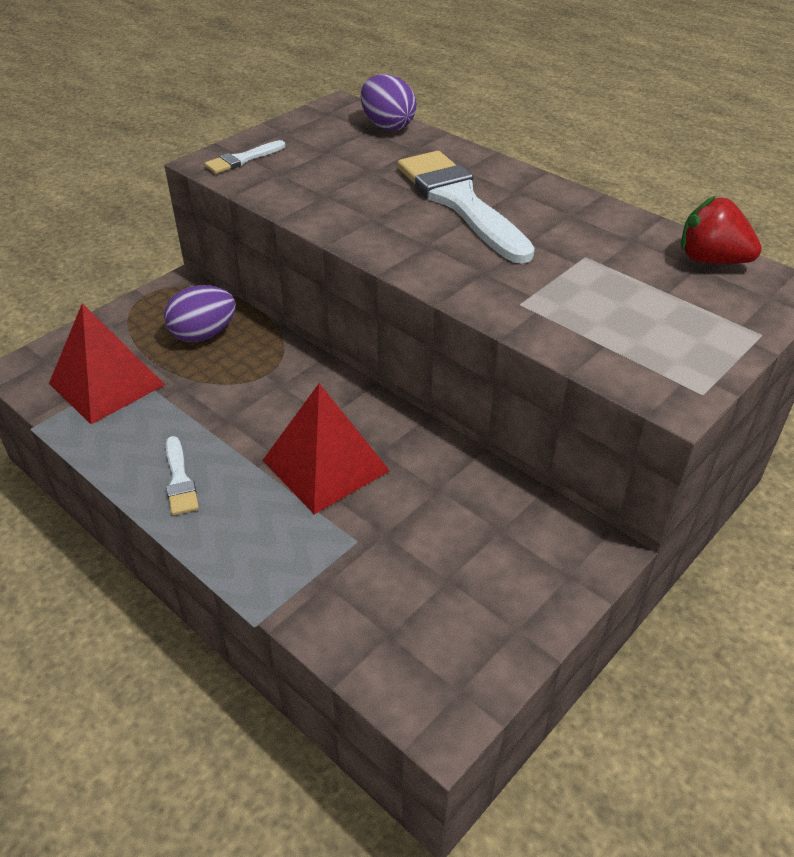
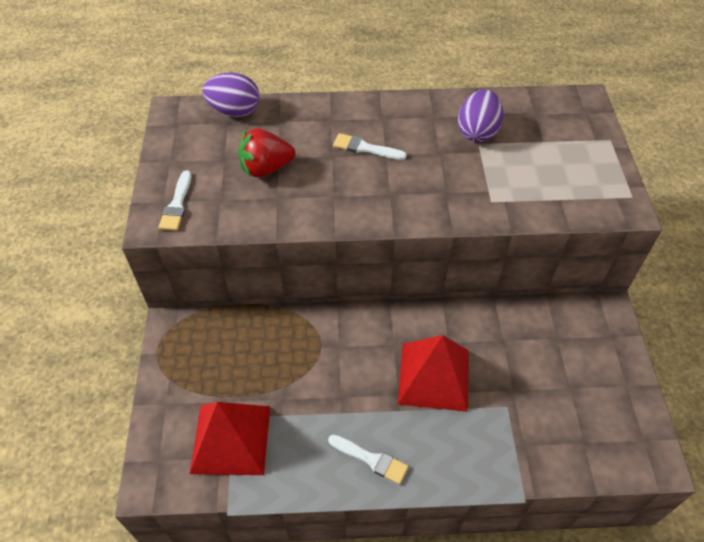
camera: 45 degrees left, 10 degrees up
(203, 334) = (243, 350): purple egg -> purple egg (477, 132)
(460, 202) = (365, 148): white brush -> white brush, size x0.45
(711, 260) = (535, 104): red strawberry -> red strawberry (266, 168)

